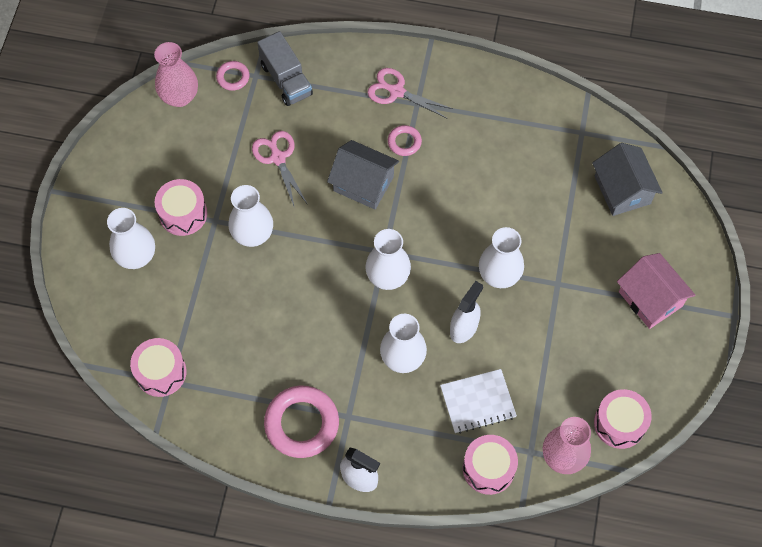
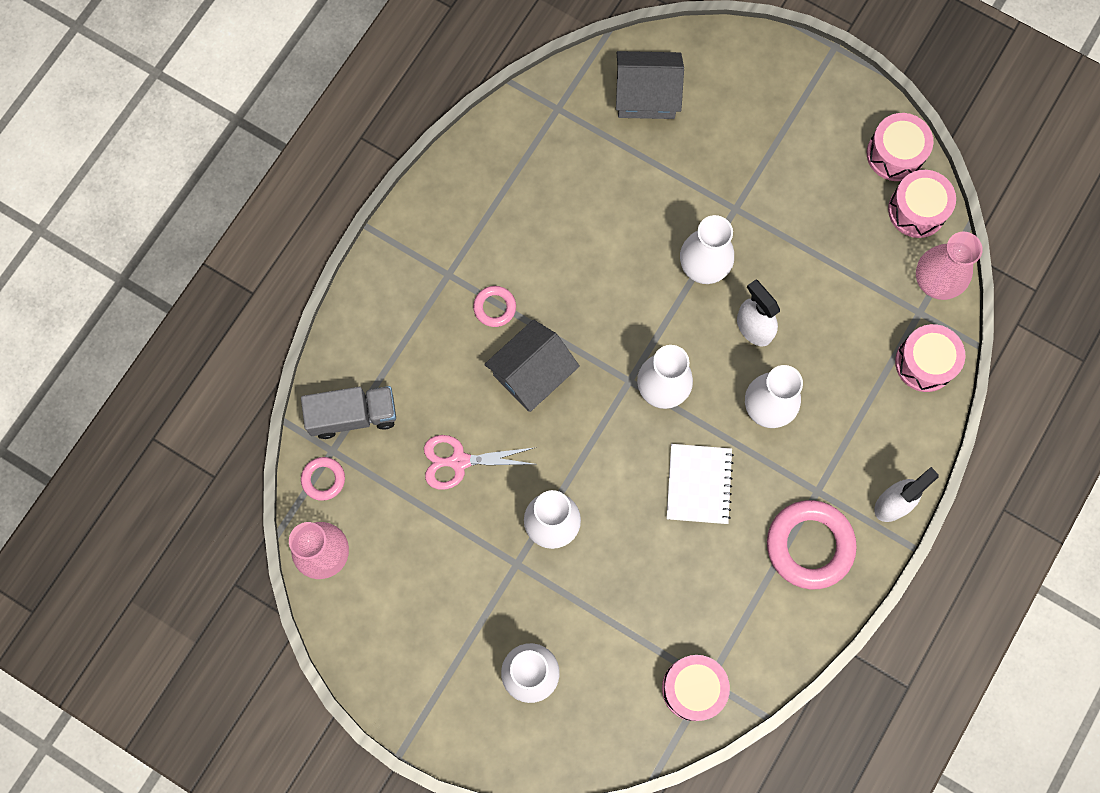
camera: 70 degrees left, 10 degrees up
(183, 213) = (493, 599): pink drum -> pink drum (895, 154)
(396, 91) = (422, 291): pink scissors -> none
(477, 402) = (846, 345): white notebook -> white notebook (699, 484)
(650, 299) = (787, 121): pink house -> none

